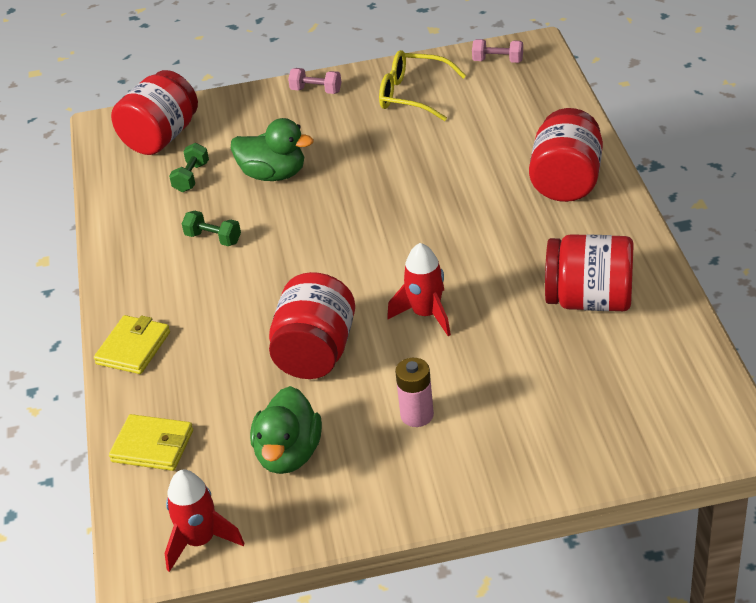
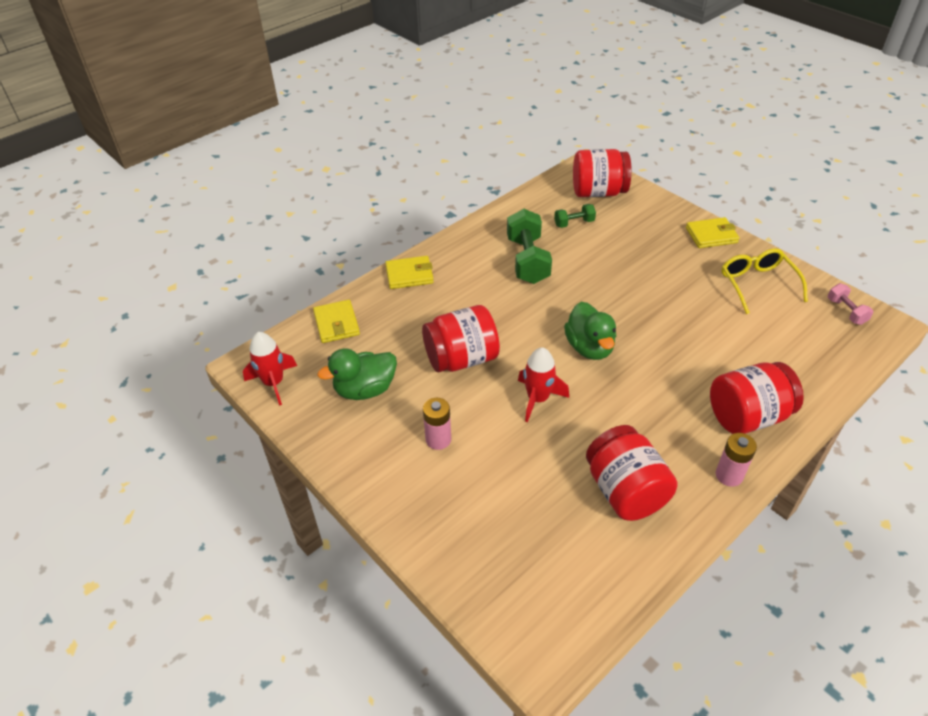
camera: 55 degrees right, 5 degrees up
(213, 238) = (527, 260): green dumbbell -> green dumbbell, size x1.92
(273, 174) = (609, 257): green duck -> green duck (589, 347)
(316, 91) = (711, 235): pink dumbbell -> yellow wallet
(622, 225) = (729, 475): none -> pink battery

